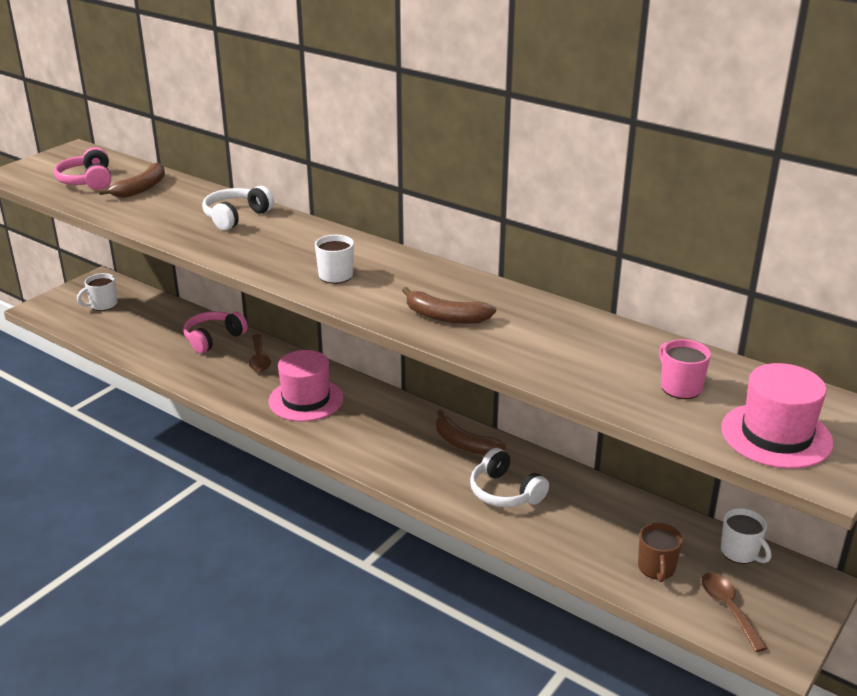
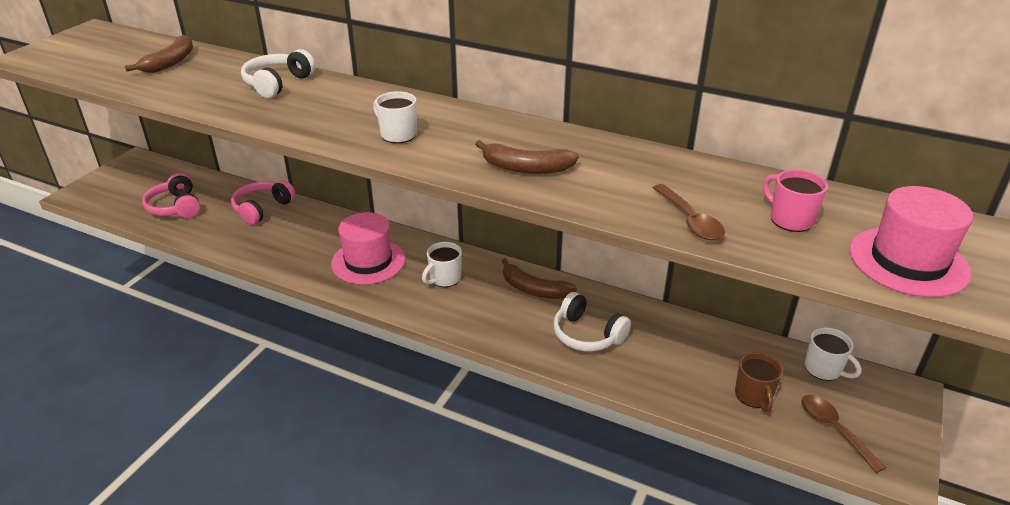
camera: 10 degrees left, 5 degrees up
(87, 181) = (111, 59): pink headphones -> pink headphones (175, 207)
(103, 305) = (143, 185): white mug -> white mug (444, 278)
(259, 359) = (312, 225): brown spoon -> brown spoon (690, 220)

